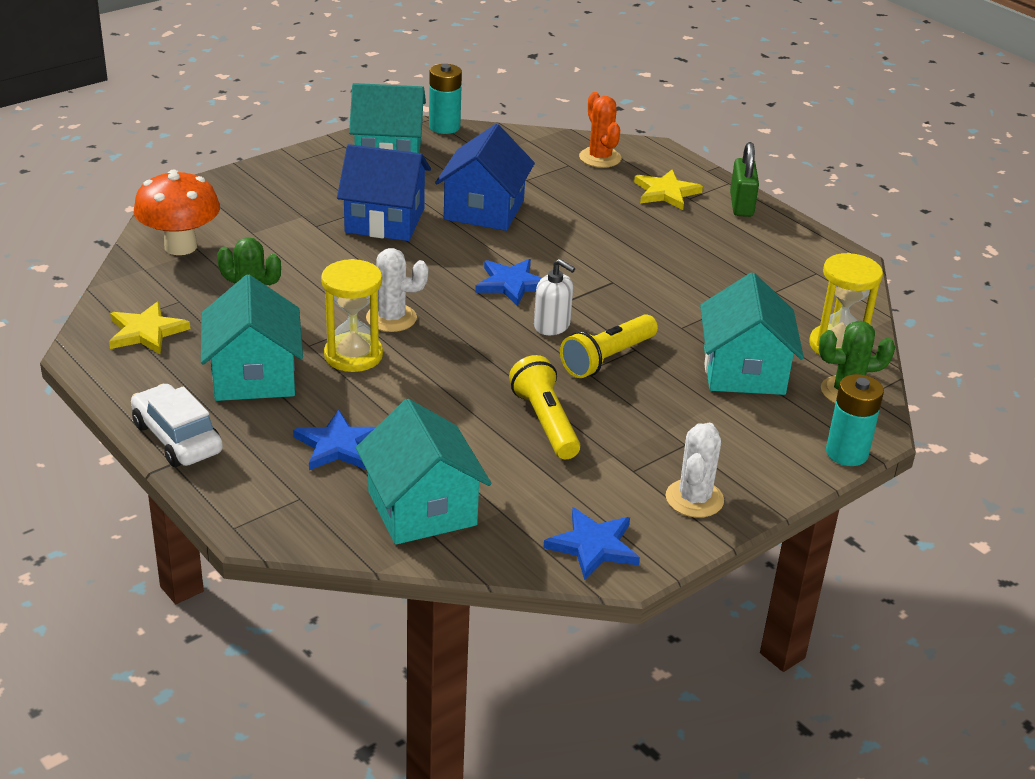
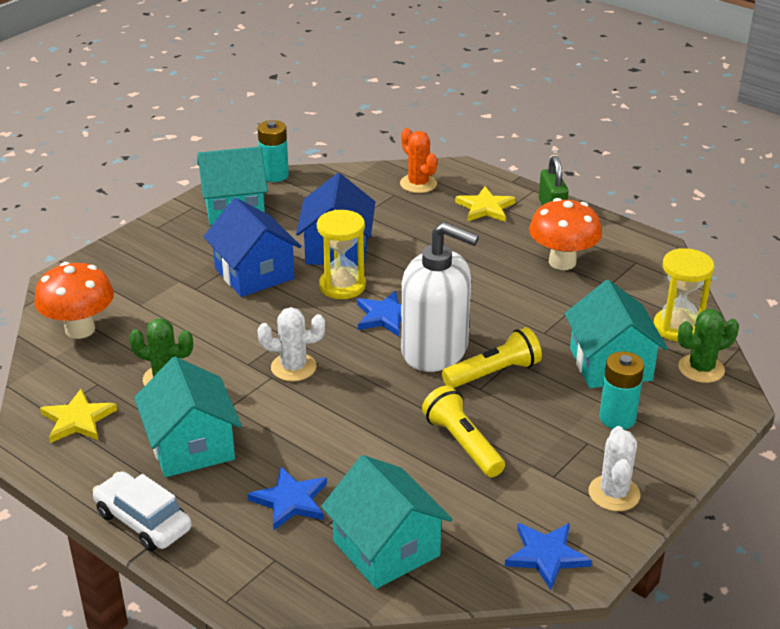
camera: 10 degrees left, 0 degrees up
(353, 355) = (273, 410): yellow hourglass -> yellow hourglass (342, 286)
(384, 220) = (254, 273): blue house -> blue house turned 60 degrees clockwise
(552, 326) = (435, 350): white soap dispenser -> white soap dispenser, size x2.16
(607, 358) = (493, 373): yellow flashlight -> yellow flashlight turned 150 degrees counterclockwise
(731, 260) = (562, 262): none -> orange mushroom
(846, 453) = (722, 426): turquoise battery -> turquoise battery (617, 418)

